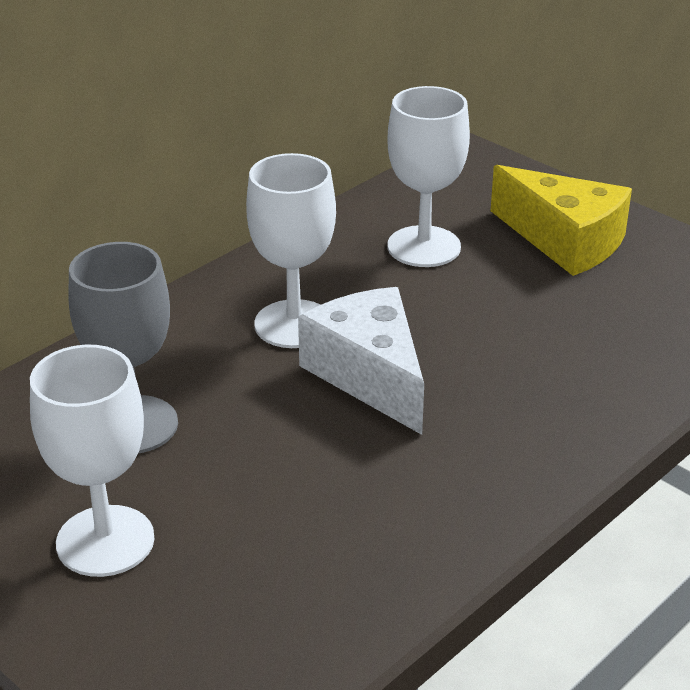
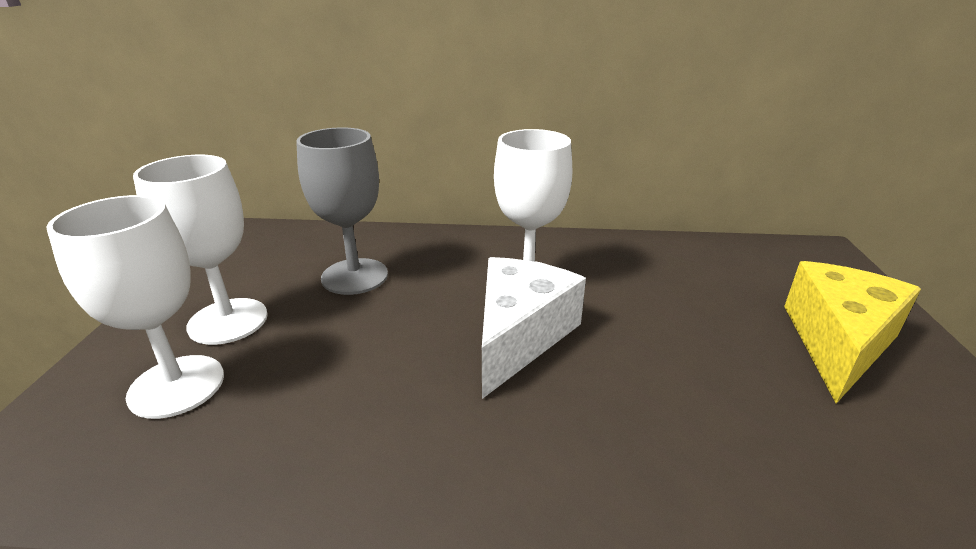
camera: 50 degrees right, 5 degrees down
(424, 247) = (695, 284): white goblet -> white goblet (177, 386)
(565, 241) = (838, 342): yellow cheese -> yellow cheese turned 150 degrees counterclockwise

